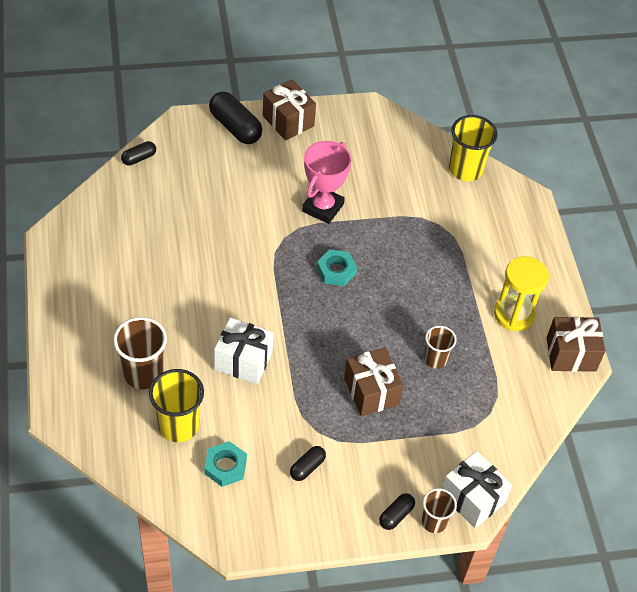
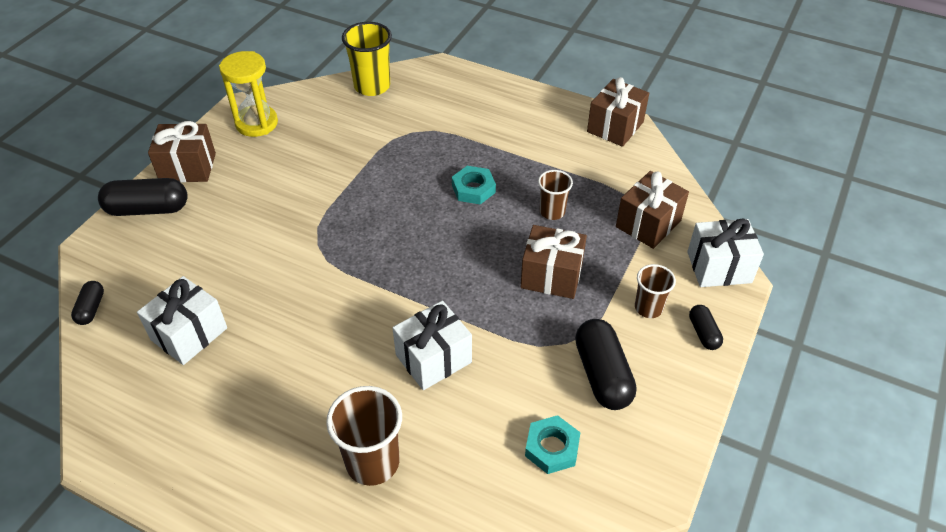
camera: 50 degrees left, 5 degrees down
(160, 219) = (189, 334): none -> white gift
(178, 426) = (467, 465): yellow cup -> none
(307, 467) = (602, 374): black capsule -> black capsule, size x1.87
(323, 207) = (313, 197): pink trophy -> none
(336, 271) = (393, 227): turquoise nut -> turquoise nut (473, 189)
(434, 522) = (728, 308): brown cup -> brown cup (648, 308)
(478, 429) = (648, 224): none -> brown gift
(514, 314) = (547, 138): yellow hourglass -> yellow hourglass (256, 123)

